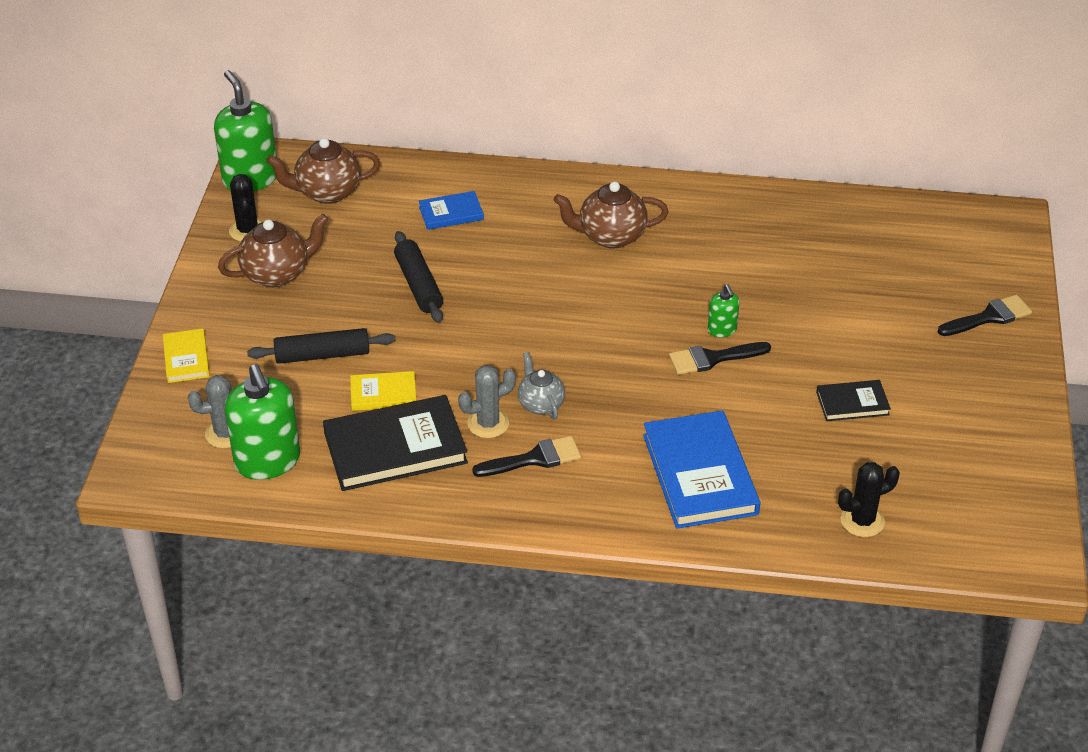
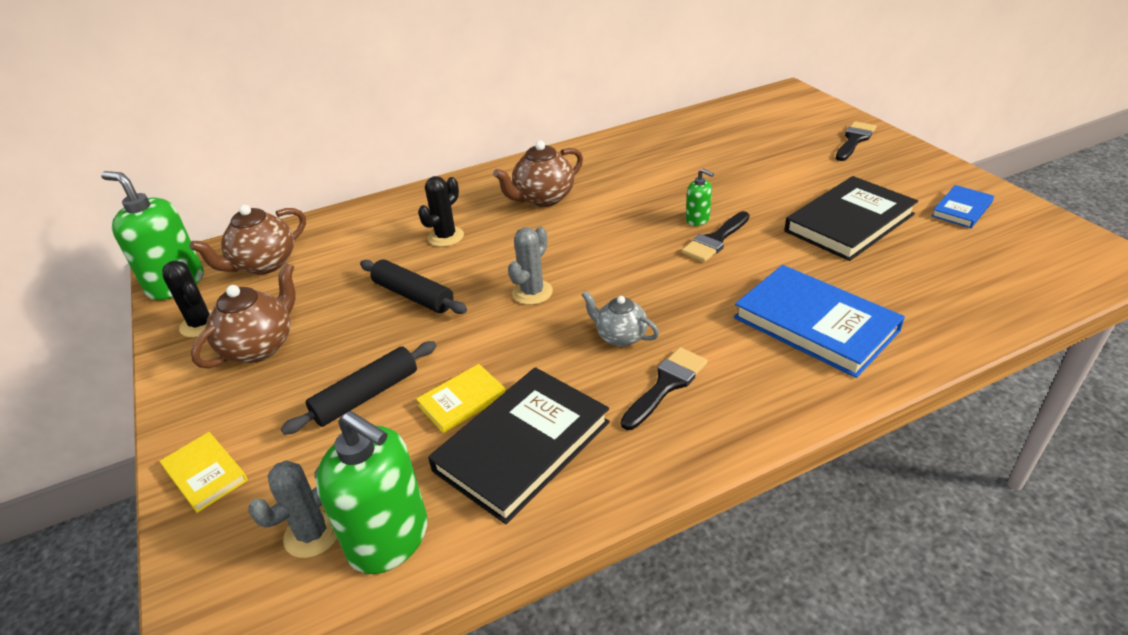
camera: 30 degrees left, 5 degrees down
(451, 213) = (395, 235): blue book -> blue book (961, 209)
(488, 423) = (591, 376): grey cactus -> grey cactus (532, 292)
(852, 403) = (849, 223): black book -> black book, size x1.93
(862, 521) = (974, 295): black cactus -> black cactus (446, 237)

